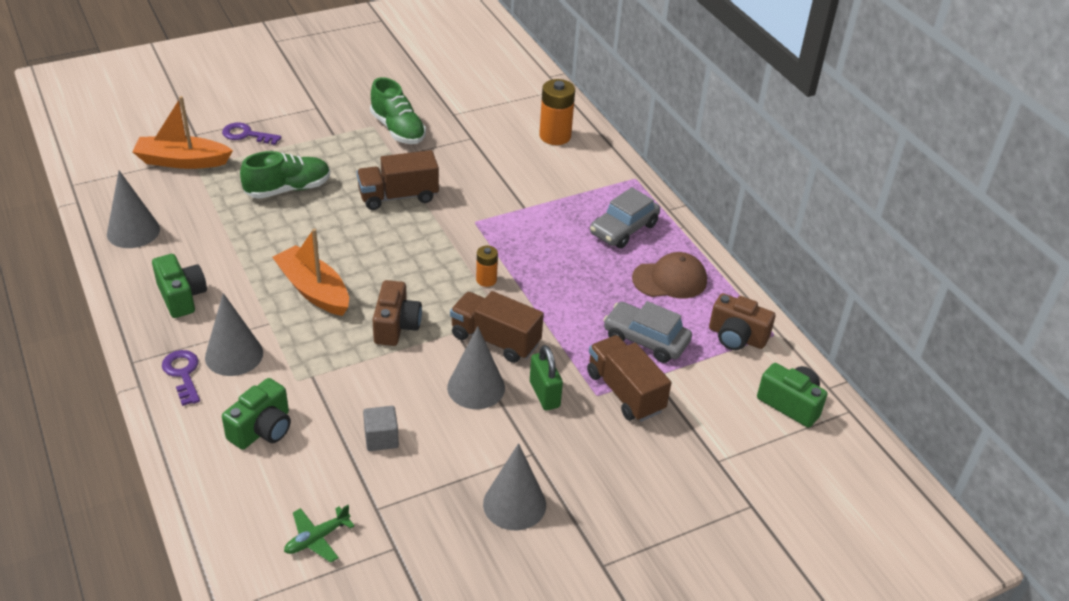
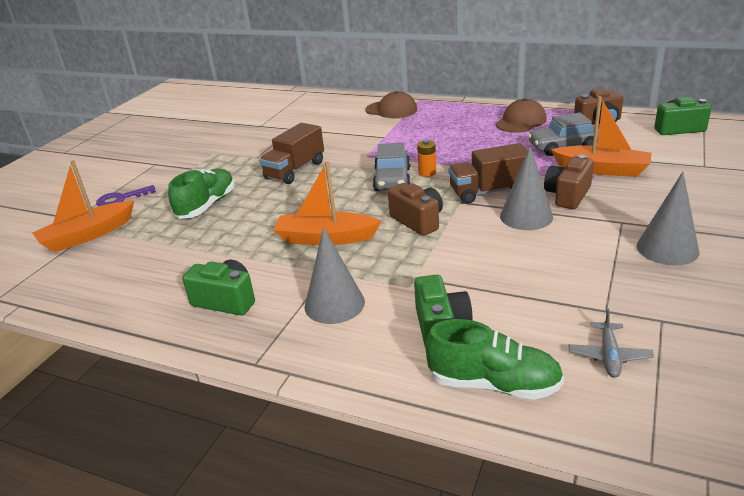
camera: 35 degrees left, 10 degrees down
(133, 231) = (110, 292): grey cone -> none
(183, 374) = (314, 340): purple key -> none
(317, 539) = (609, 356): green plane -> grey plane
(381, 438) = (527, 275): grey cube -> none
(398, 129) = (235, 146): green shoe -> green shoe (493, 384)
(544, 394) = (567, 195): green padlock -> brown camera
(555, 136) = (341, 106): orange battery -> none
(588, 175) = (391, 110): none -> brown cap
(623, 229) = (455, 118): grey car -> grey car (392, 179)
(625, 392) = (602, 169): brown truck -> orange boat

